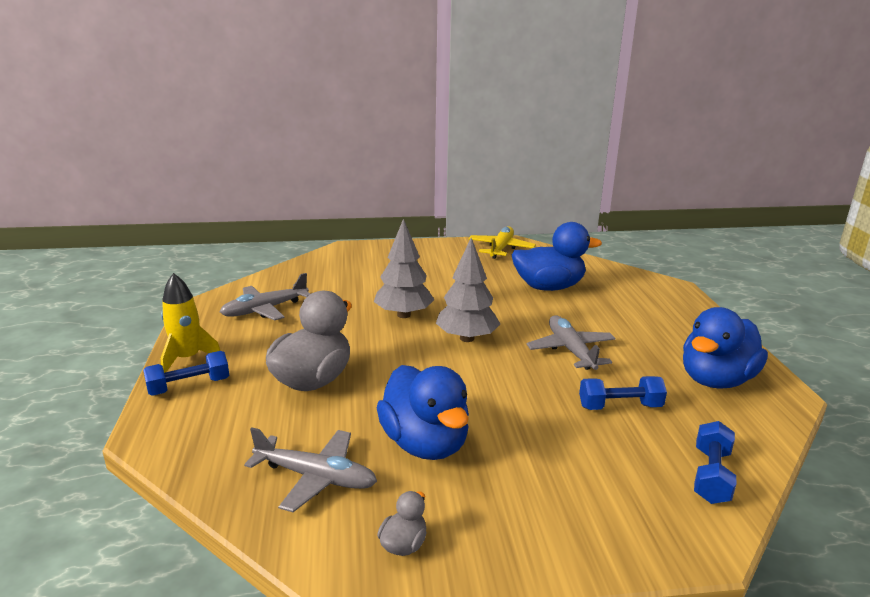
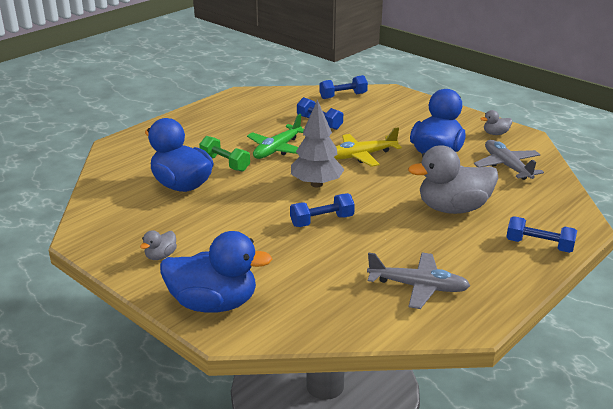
camera: 130 degrees left, 5 degrees up
(187, 358) = (525, 269): yellow rocket -> none
(403, 315) = (322, 221): grey tree -> blue dumbbell
(453, 254) = (161, 256): none -> grey duck
(501, 249) = (111, 237): yellow plane -> yellow plane (361, 156)
(569, 315) = (225, 163): none -> green dumbbell
(571, 350) = (277, 149): grey plane -> green plane
(716, 380) = (251, 108): blue duck -> blue duck (214, 304)

